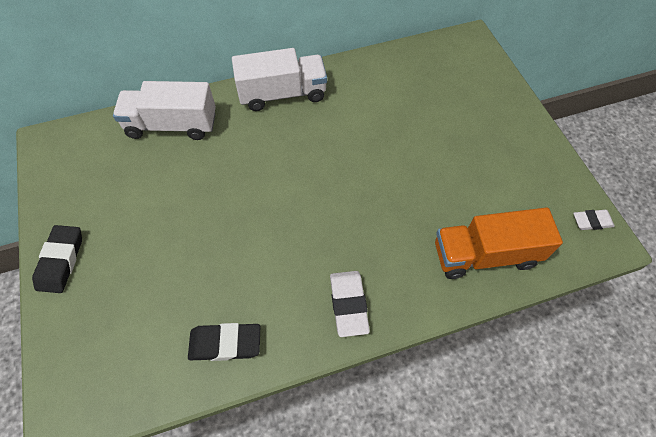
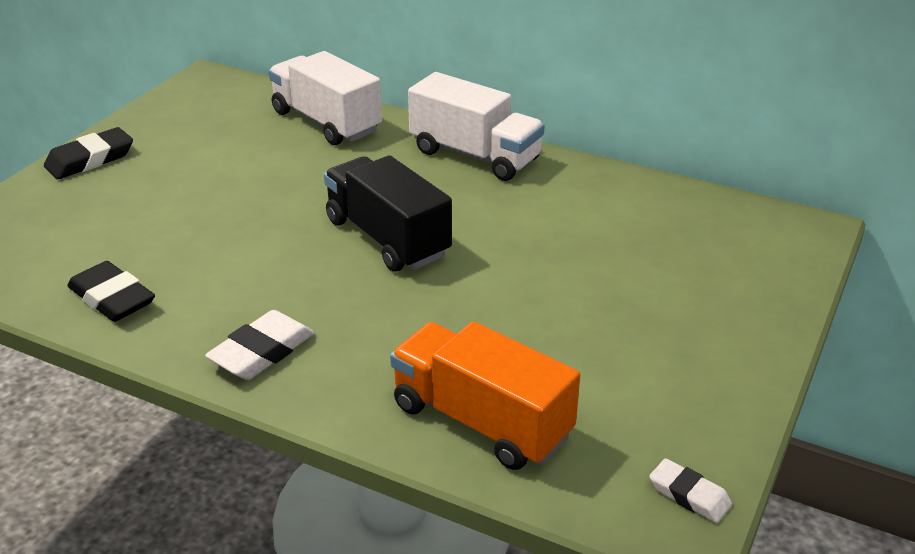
camera: 45 degrees right, 25 degrees down
(311, 182) = (387, 238): none -> black truck

